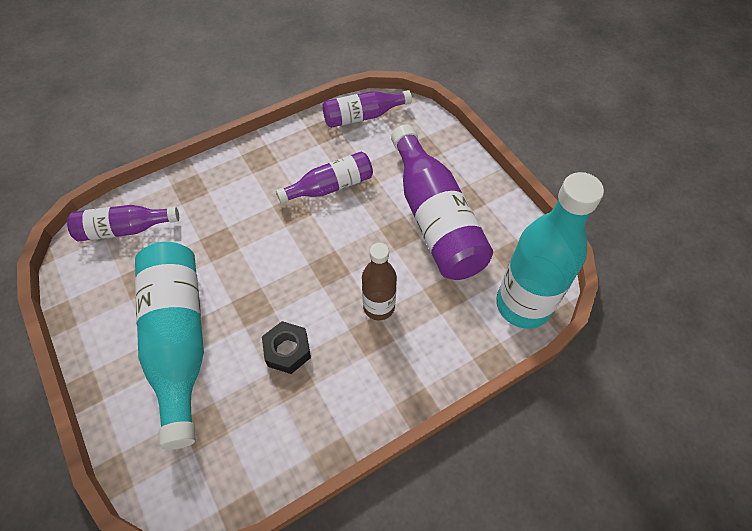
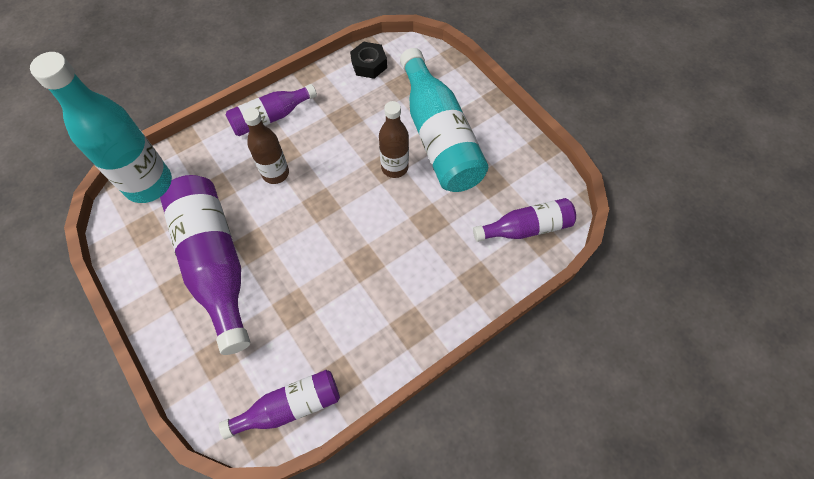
camera: 175 degrees right, 5 degrees up
(241, 304) = (394, 167): none -> brown bottle
(287, 350) = (350, 135): black nut -> black nut (369, 65)
(330, 187) = (325, 294): purple bottle -> purple bottle (270, 117)

